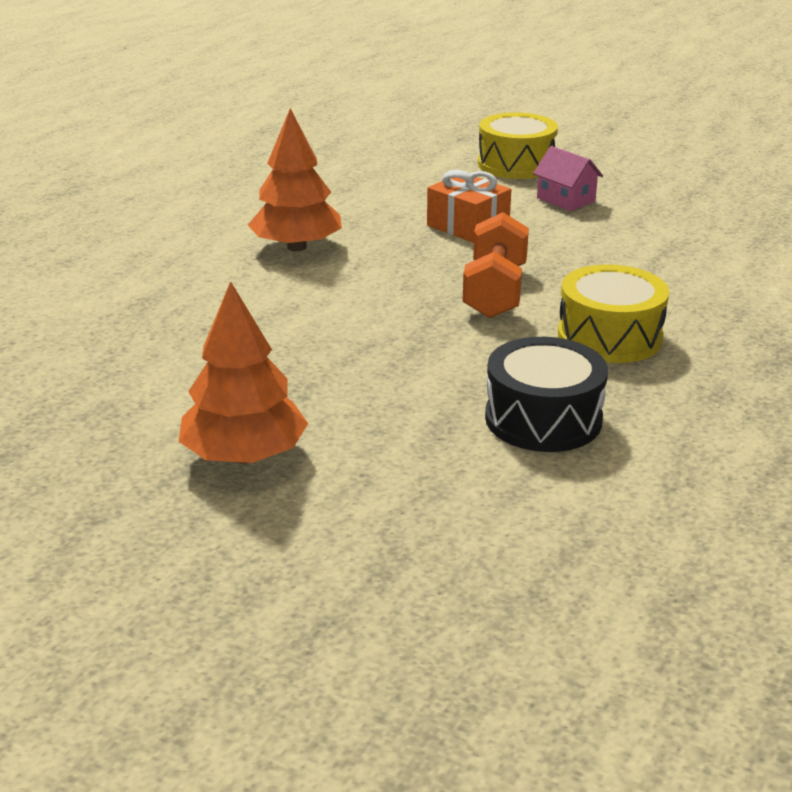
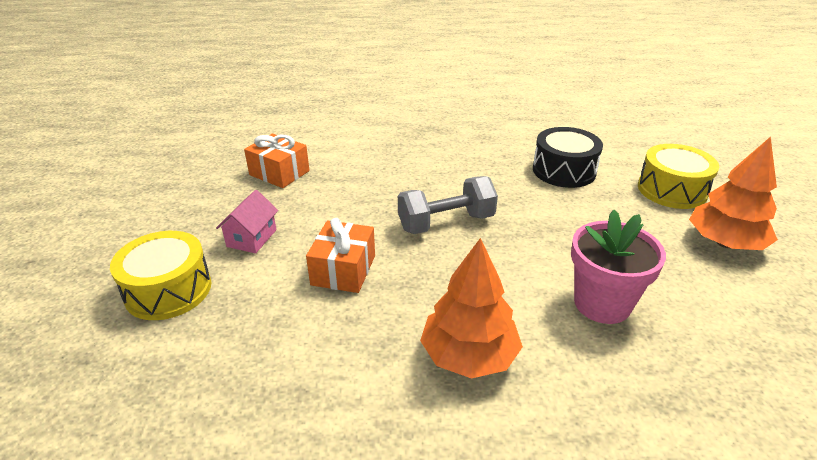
camera: 120 degrees left, 5 degrees up
(269, 324) = (602, 304): none -> pink flower pot
(495, 292) = (446, 223): orange dumbbell -> grey dumbbell
(609, 337) = (461, 172): yellow drum -> yellow drum (672, 190)
(701, 230) = (279, 173): none -> orange gift

